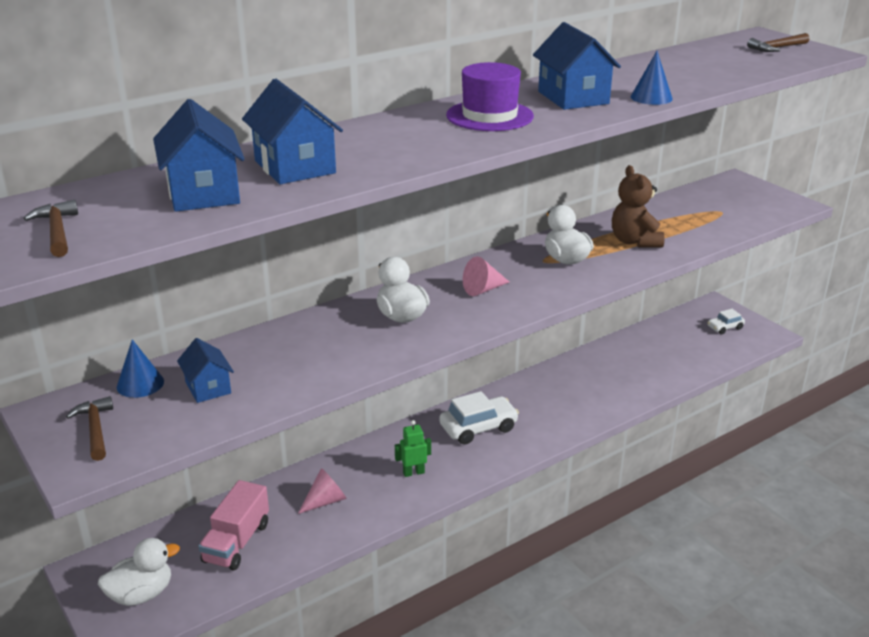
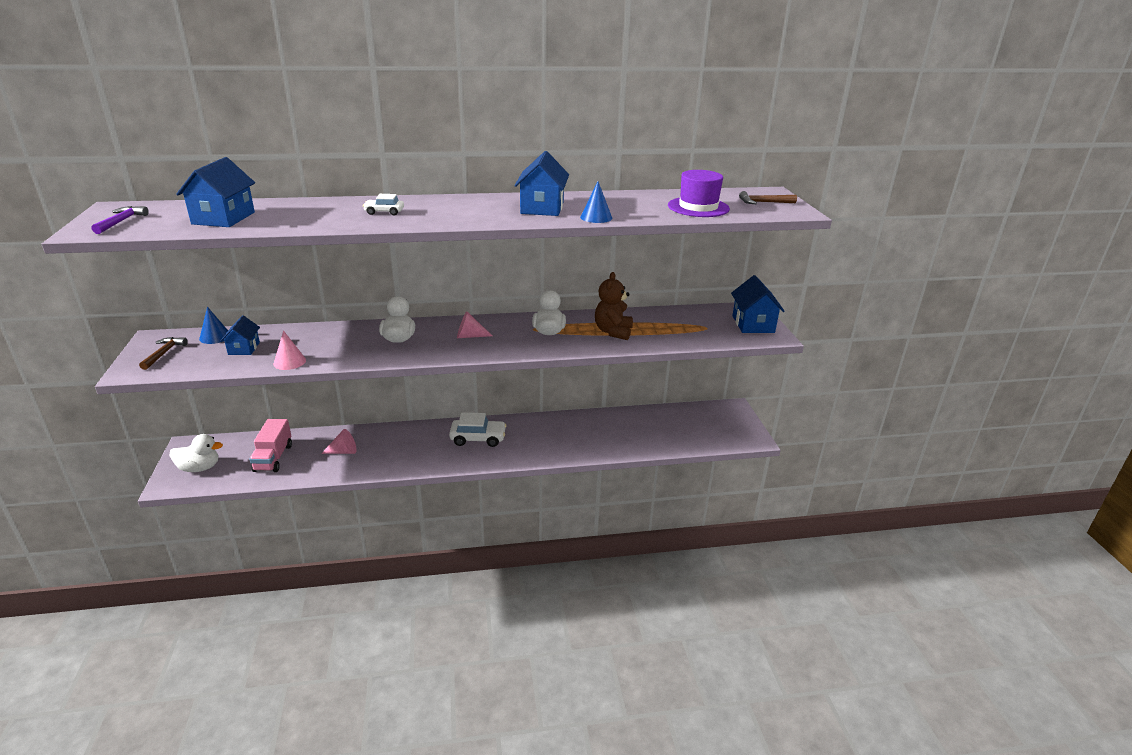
camera: 25 degrees right, 0 degrees up
(57, 231) = (121, 221): brown hammer -> purple hammer
(236, 542) = (273, 458): pink truck -> pink truck turned 45 degrees counterclockwise
(295, 167) = (296, 214): blue house -> blue house (753, 324)
(299, 386) = (289, 362): none -> pink cone
(413, 472) = (410, 452): green robot -> none
(489, 116) = (465, 209): purple hat -> purple hat (698, 207)
(725, 327) = (723, 425): white car -> white car (384, 212)

